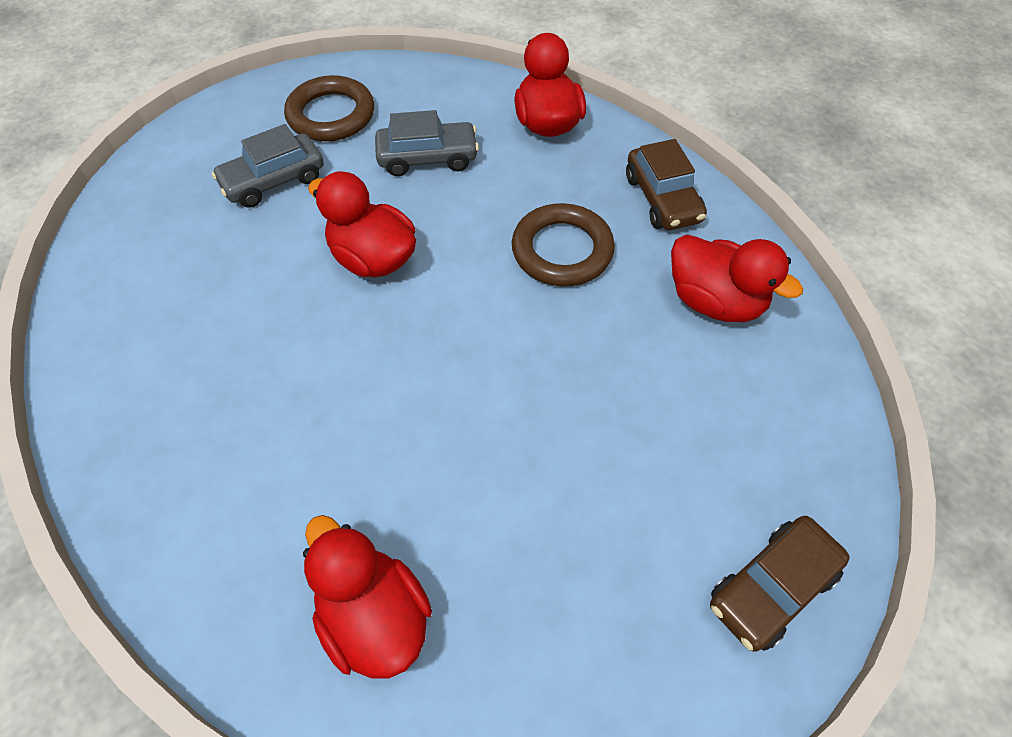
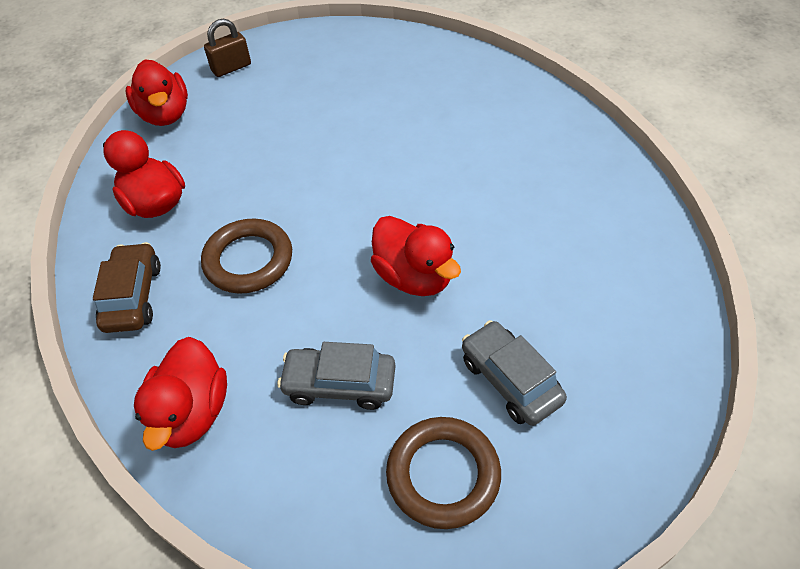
camera: 165 degrees left, 5 degrees down
(274, 181) = (510, 380): grey car -> grey car turned 105 degrees counterclockwise
(374, 617) = (438, 79): red duck -> red duck (165, 114)
(771, 588) = (231, 68): brown car -> brown padlock

